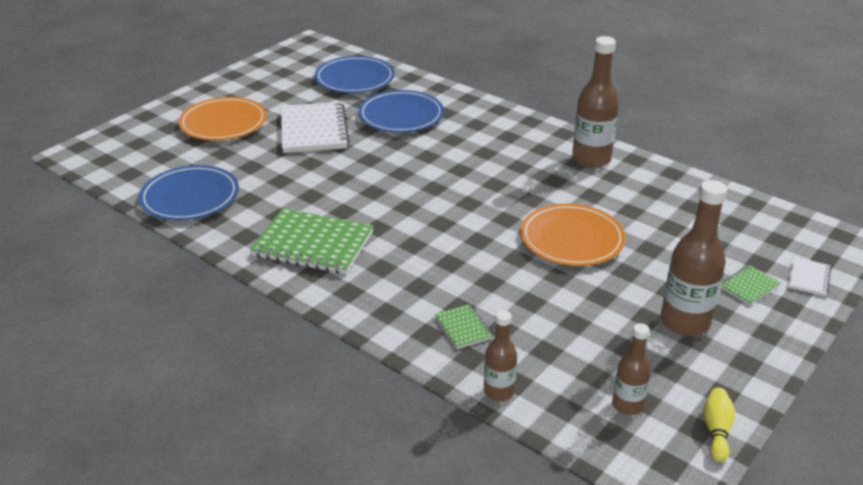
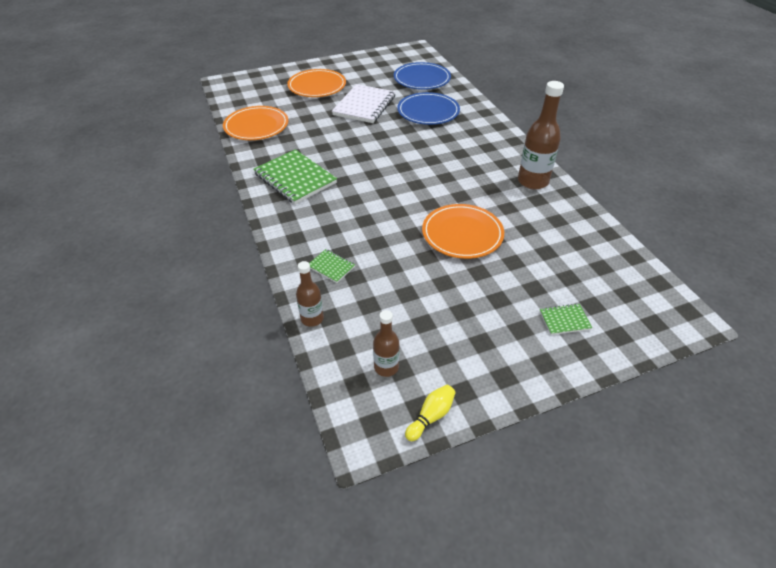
camera: 30 degrees right, 10 degrees up
(190, 197) = (256, 126): blue plate -> orange plate
(463, 328) = (331, 267): green notebook -> green notebook turned 60 degrees counterclockwise
(685, 322) = (486, 326): brown bottle -> none
(808, 278) = (622, 333): white notebook -> none

